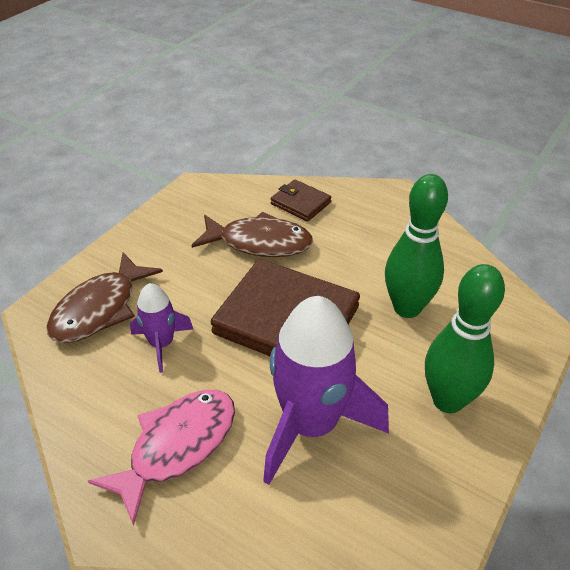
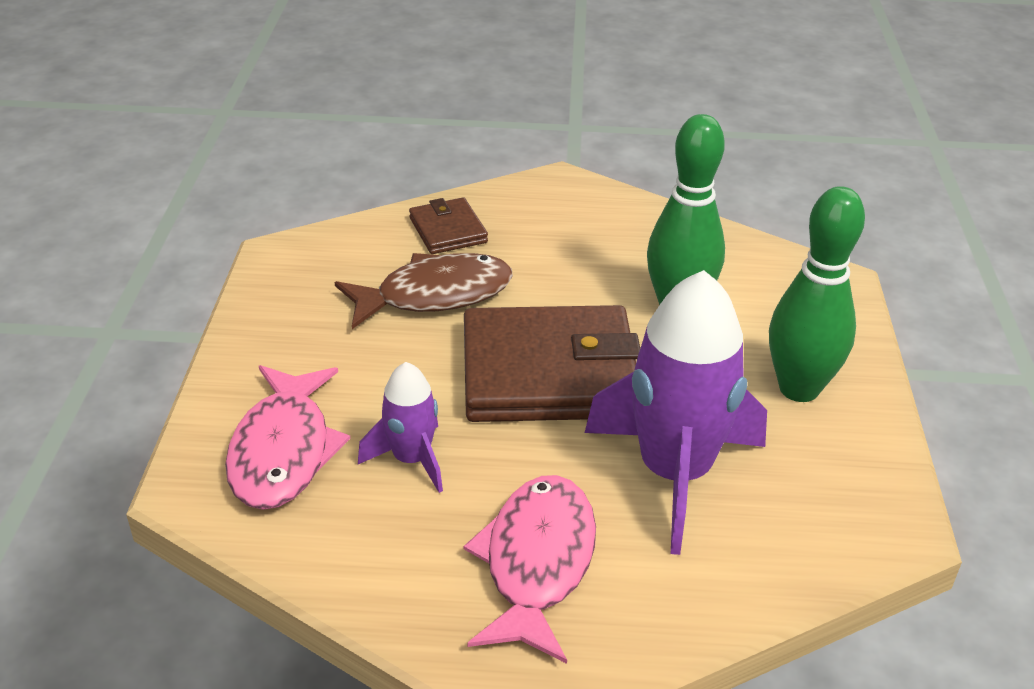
camera: 30 degrees left, 5 degrees down
(100, 309) = (283, 451): brown fish -> pink fish
(300, 203) = (448, 230): brown wallet -> brown wallet turned 60 degrees clockwise

